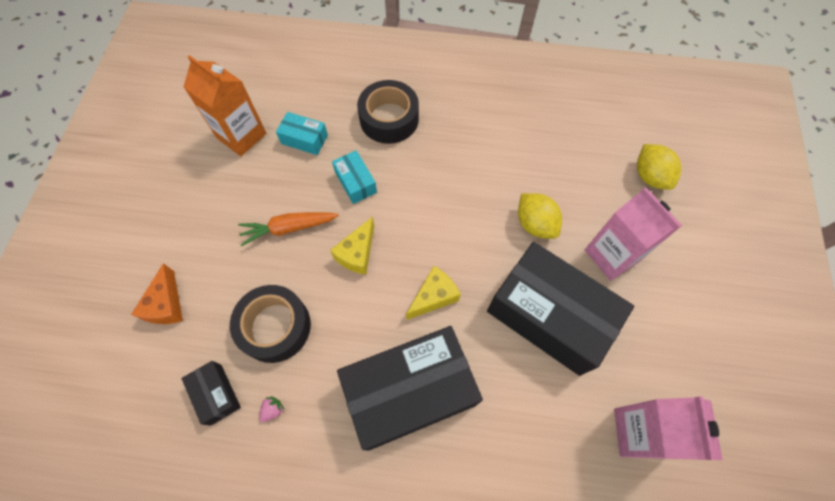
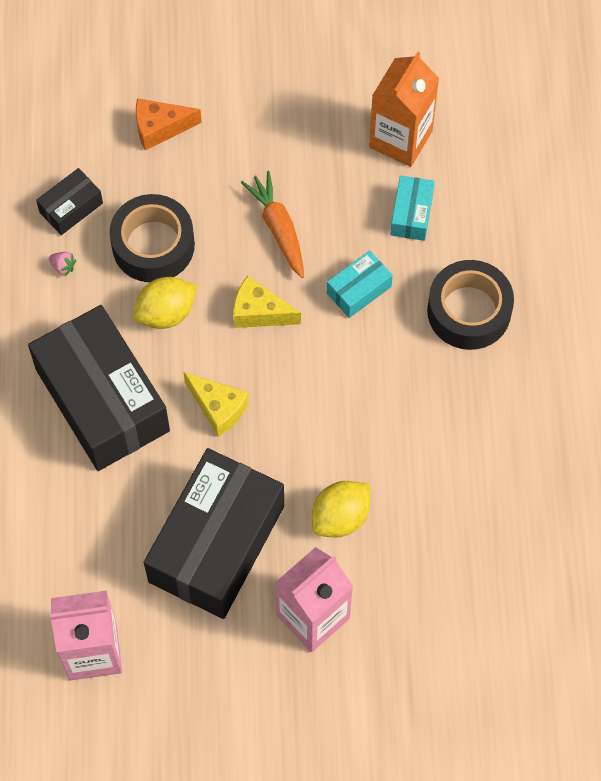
camera: 80 degrees right, 0 degrees up
(650, 176) = (447, 666): yellow lemon -> yellow lemon (166, 313)

